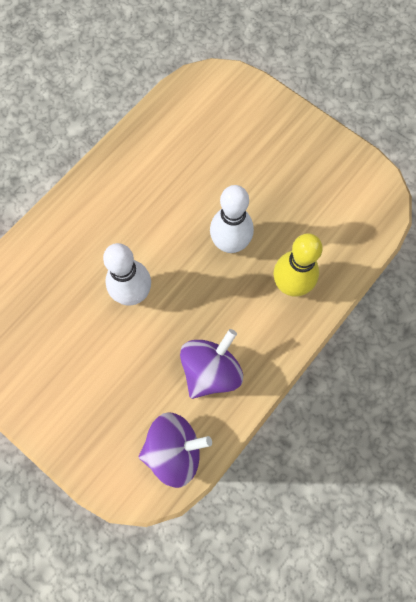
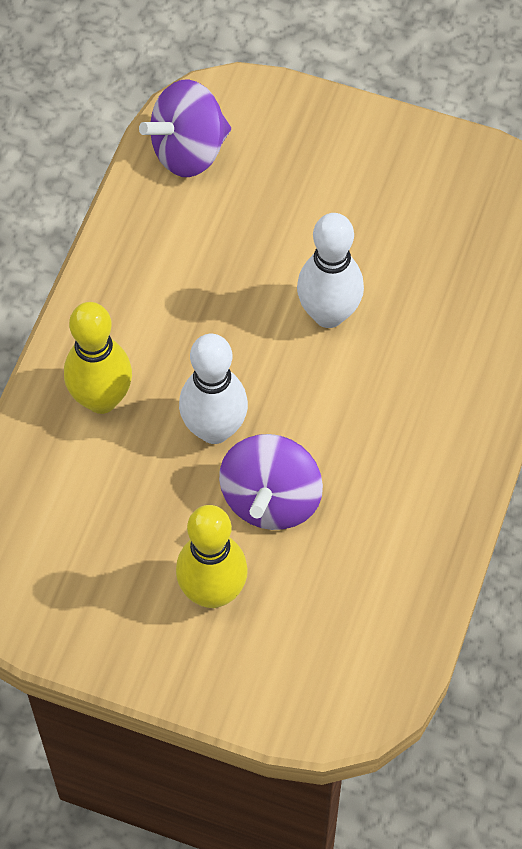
camera: 160 degrees right, 10 degrees down
(211, 370) = (176, 253): purple spinning top -> purple spinning top (271, 499)
(264, 154) = (212, 592): none -> yellow bowling pin

